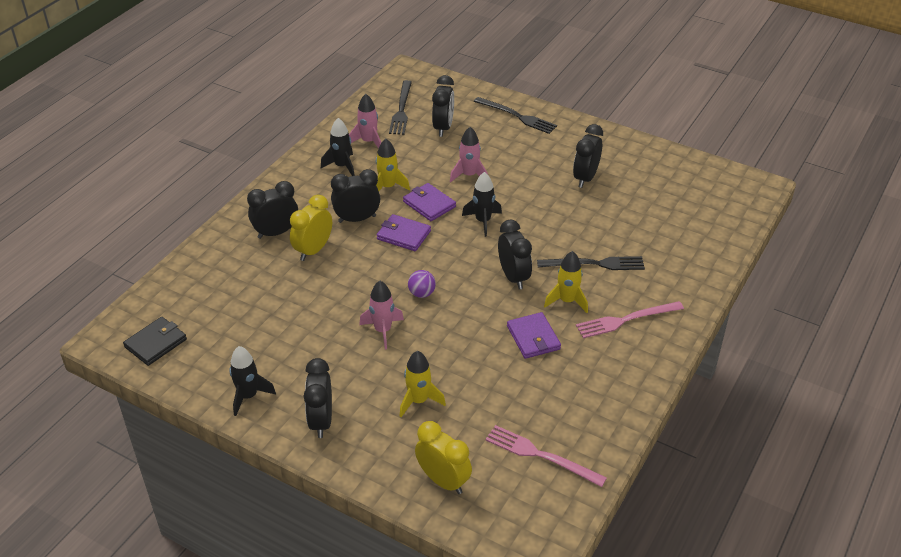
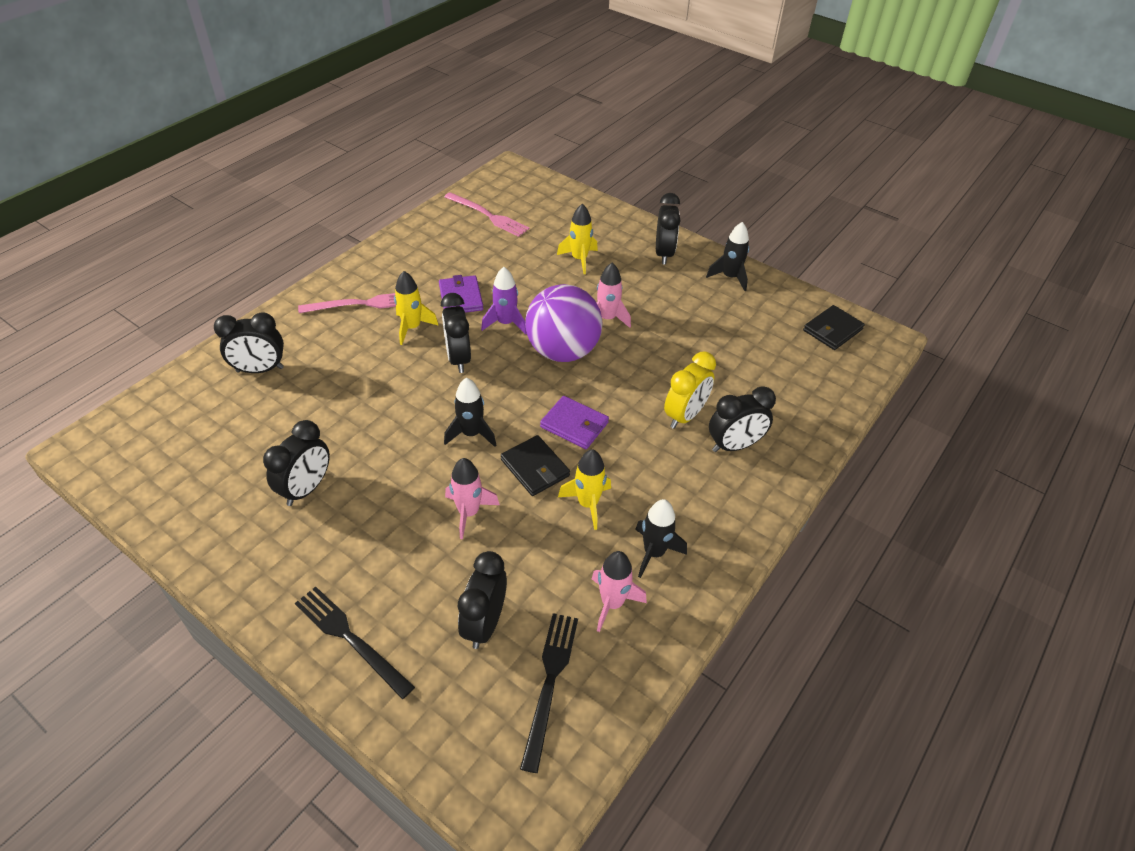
camera: 175 degrees left, 5 degrees up
(357, 219) = (632, 455): black clock -> black clock (260, 370)
(421, 293) = (563, 351): purple ball -> purple ball, size x2.49
(429, 204) = (535, 468): purple wallet -> black wallet
(443, 480) = (568, 209): yellow clock -> none
(481, 315) = (505, 323): none -> purple rocket
(595, 264) = (361, 364): black fork -> none

